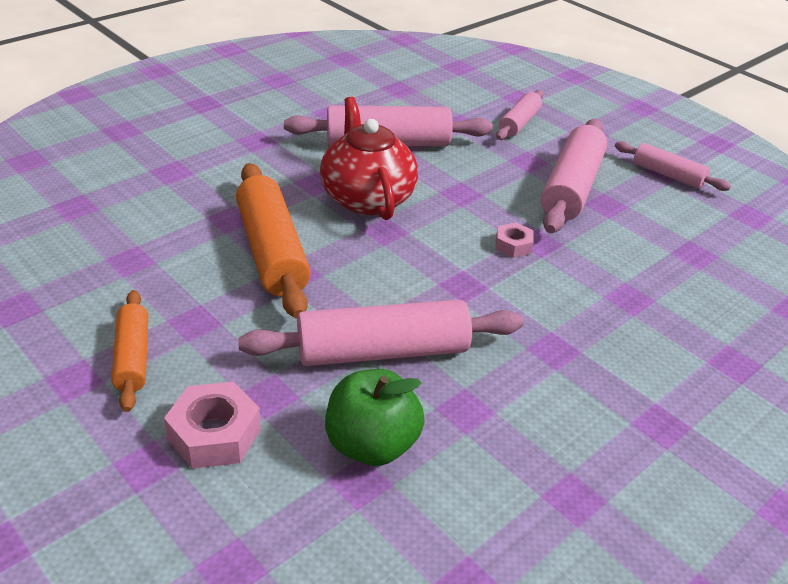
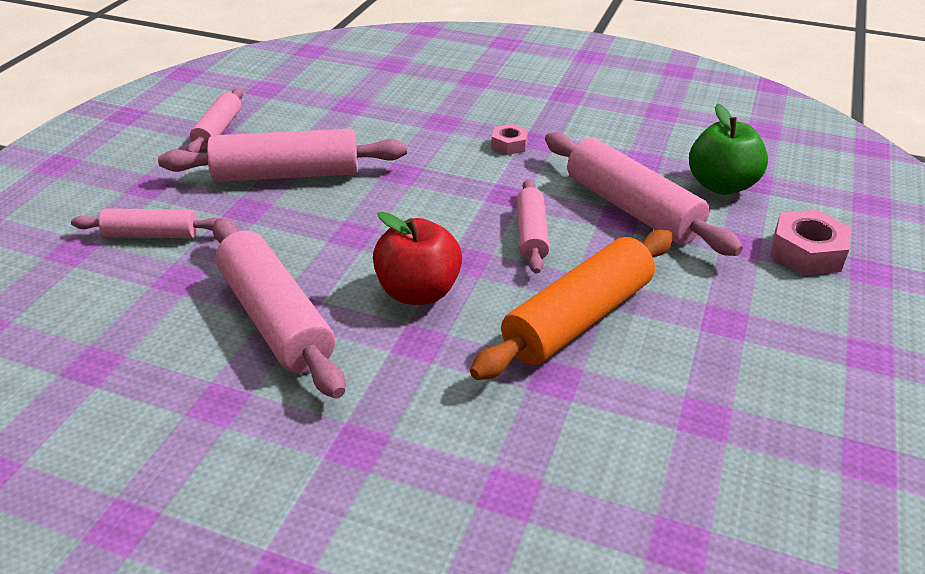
camera: 115 degrees left, 0 degrees up
(133, 357) = (806, 334): orange rolling pin -> none
(367, 198) = (418, 292): red teapot -> red apple
(392, 273) = (531, 234): none -> pink rolling pin
(513, 245) = (421, 184): pink nut -> pink nut (509, 145)

